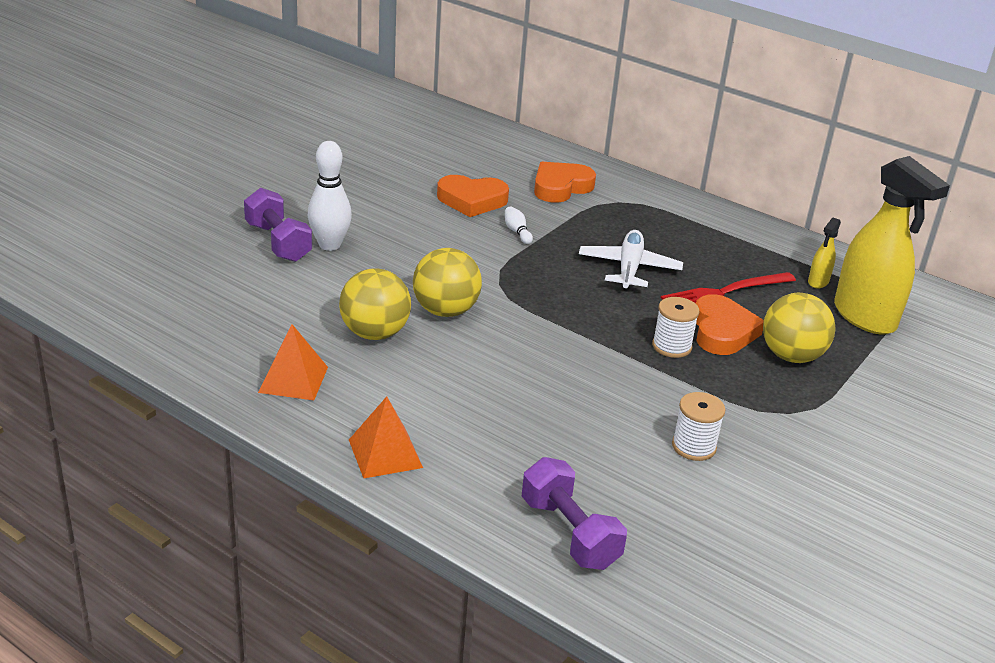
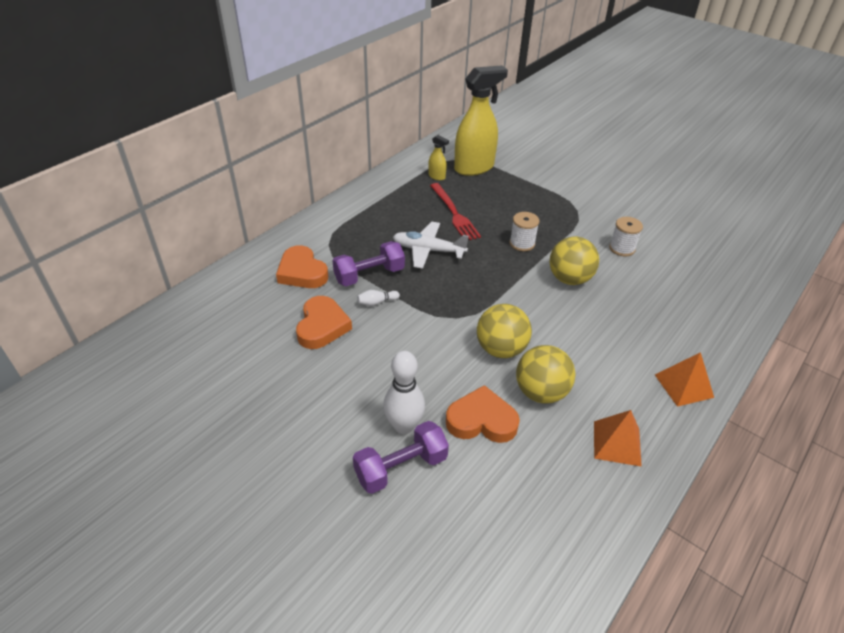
camera: 85 degrees left, 10 degrees up
(569, 533) = (719, 304): purple dumbbell -> purple dumbbell (369, 275)
(722, 331) = (500, 221): orange heart -> orange heart (481, 420)
(791, 356) = (521, 200): yellow ball -> yellow ball (569, 279)

